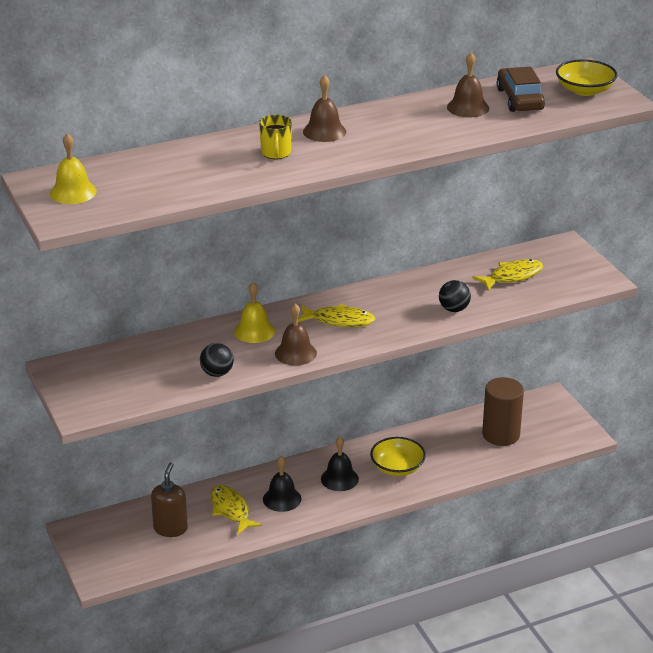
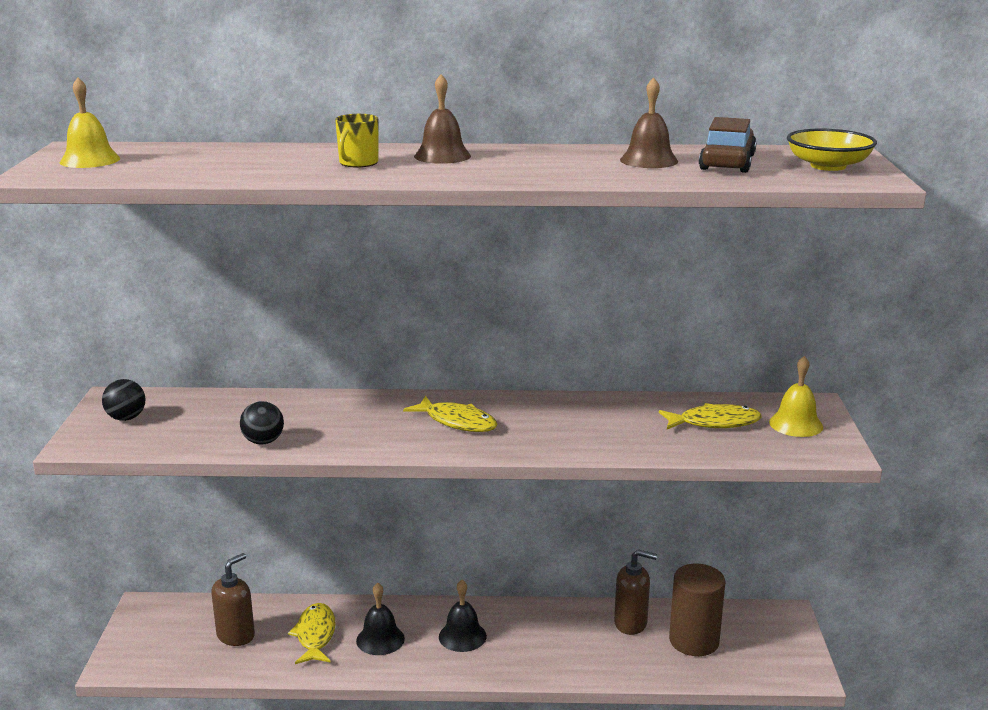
camera: 25 degrees right, 10 degrees down
(254, 331) = (351, 411): yellow bell -> yellow bell (796, 424)
(295, 353) = (372, 442): brown bell -> none
(397, 467) = (539, 643): yellow bowl -> none
(450, 434) = (631, 623): none -> brown soap dispenser
(454, 309) = (607, 440): black ball -> black ball (126, 418)

